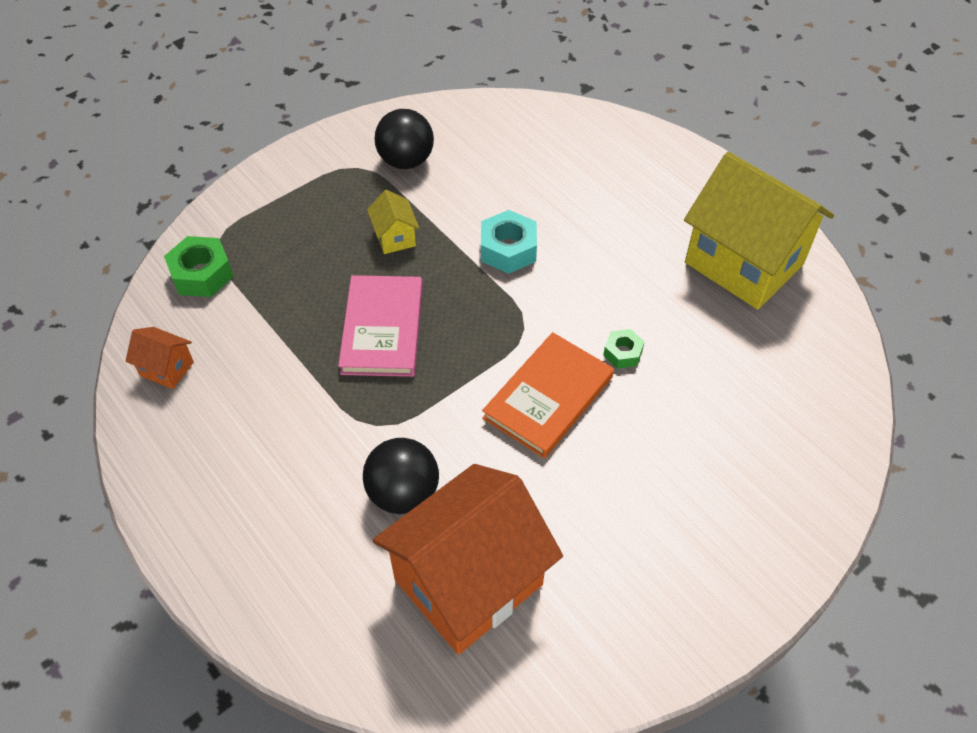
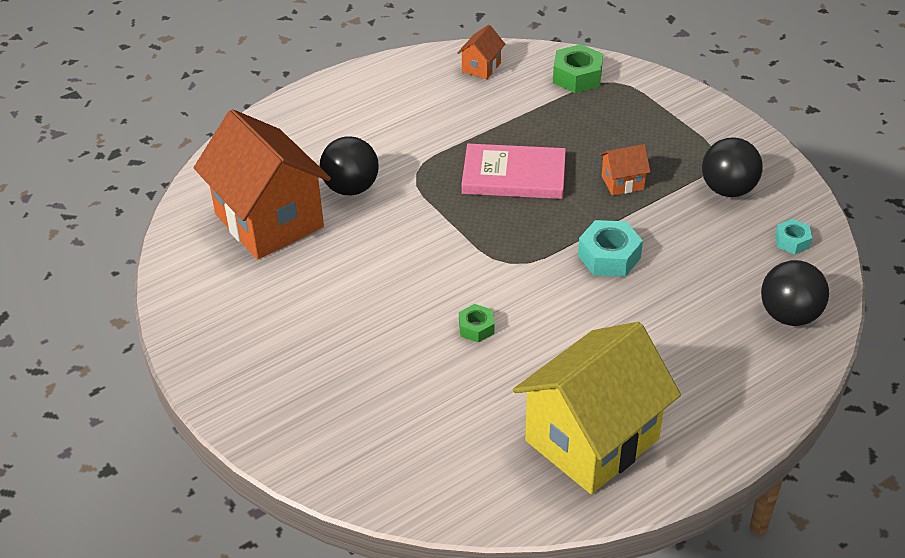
camera: 95 degrees right, 10 degrees down
(395, 237) = (622, 182): yellow house -> orange house
(477, 124) = (792, 241): none -> turquoise nut
(548, 397) = (431, 274): orange book -> none
(572, 133) = (789, 315): none -> black ball

